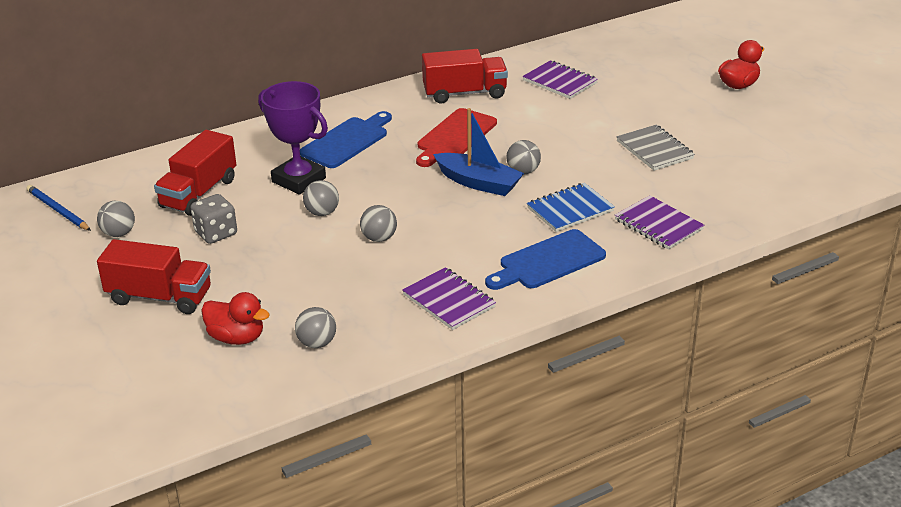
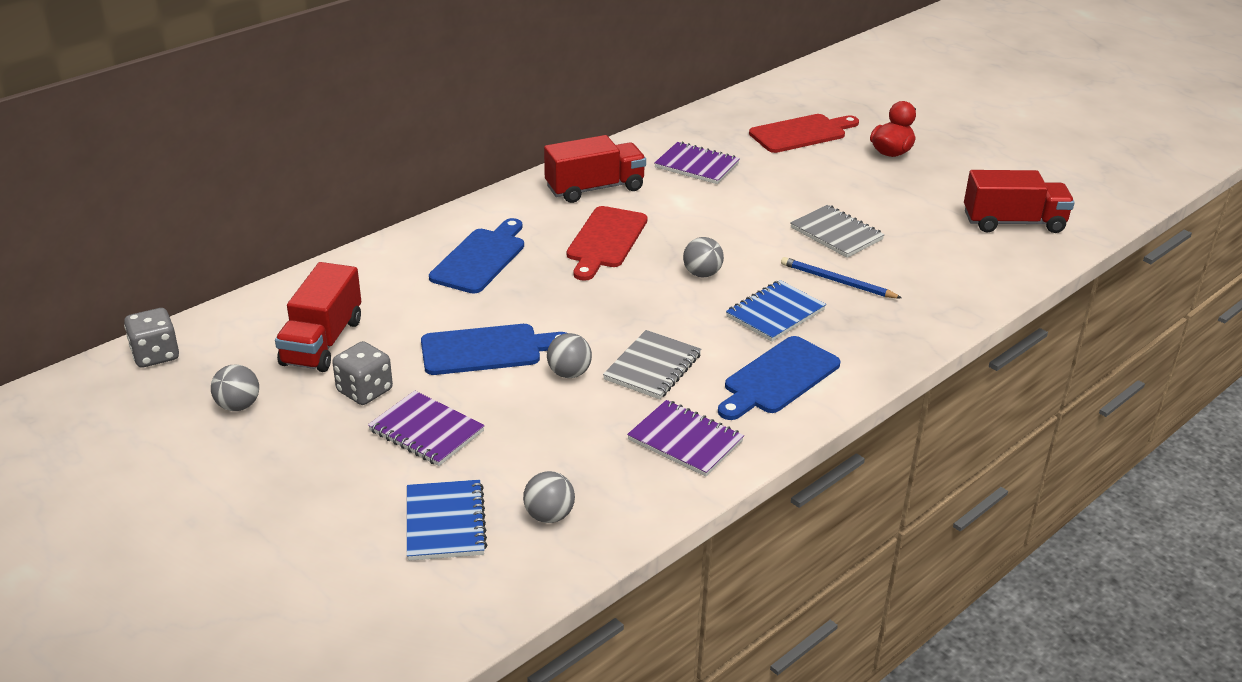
camera: 15 degrees left, 0 degrees up
(58, 210) = (145, 385): blue pencil -> blue pencil (837, 281)
(73, 189) = (155, 355): none -> grey dice
(159, 297) = (324, 482): red truck -> red truck (1013, 222)
(236, 338) = (445, 523): red duck -> blue notebook
(299, 180) = (441, 312): purple trophy -> none
(322, 213) = (487, 350): grey ball -> blue cutting board
(448, 241) = (653, 367): none -> grey notebook
(478, 183) = (657, 293): blue boat -> none
(658, 225) = (880, 320): purple notebook -> purple notebook (426, 431)
(664, 62) = (801, 133): none -> red cutting board

